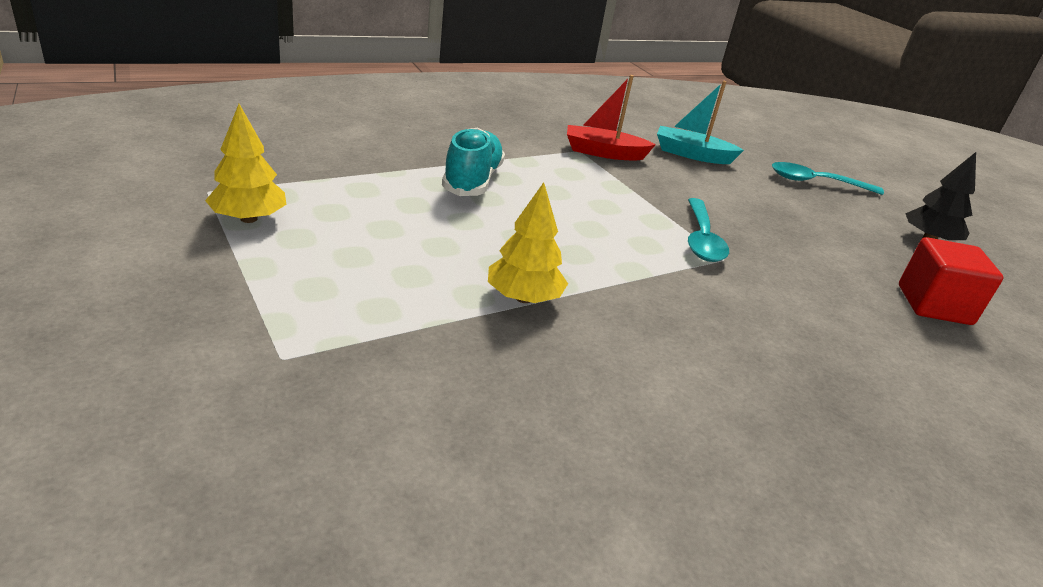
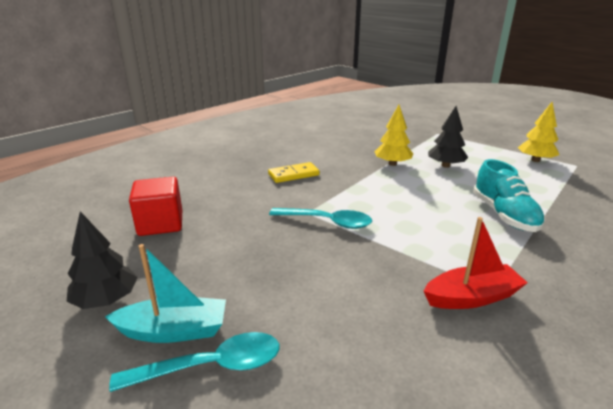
camera: 165 degrees right, 5 degrees down
(429, 262) = (445, 165): none -> black tree
(692, 154) = (388, 350): turquoise boat -> turquoise boat (174, 331)
(702, 239) = (327, 222): turquoise spoon -> turquoise spoon turned 120 degrees clockwise
(734, 334) = (293, 175): none -> yellow domino

